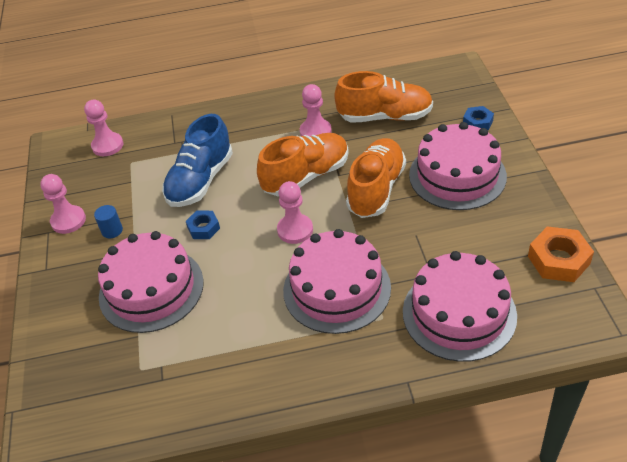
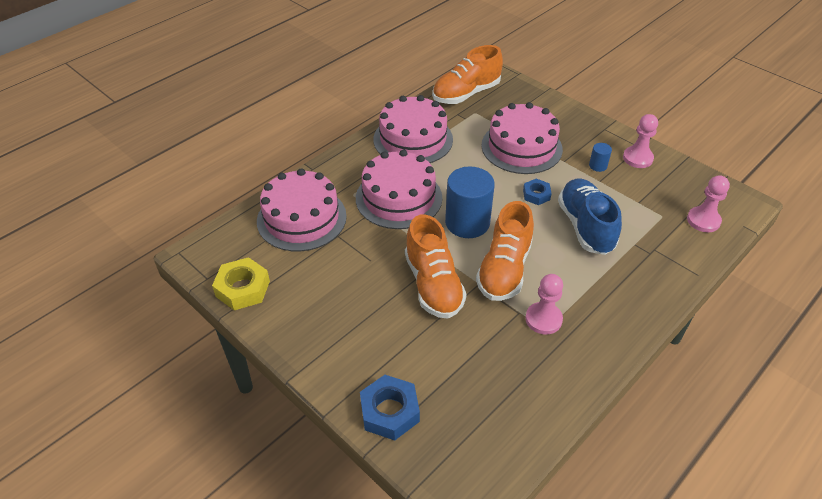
camera: 140 degrees right, 0 degrees up
(295, 230) = (467, 223): pink pawn -> blue cylinder
(385, 117) = (493, 372): orange shoe -> orange shoe (466, 94)
(457, 175) = (370, 332): pink cake -> pink cake (413, 139)
(477, 122) = (389, 412): blue nut -> blue nut, size x1.65
(558, 260) = (243, 288): orange nut -> yellow nut

